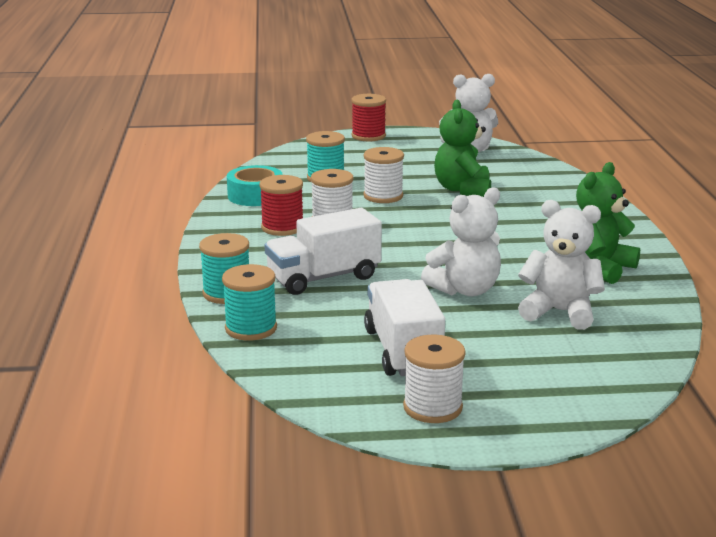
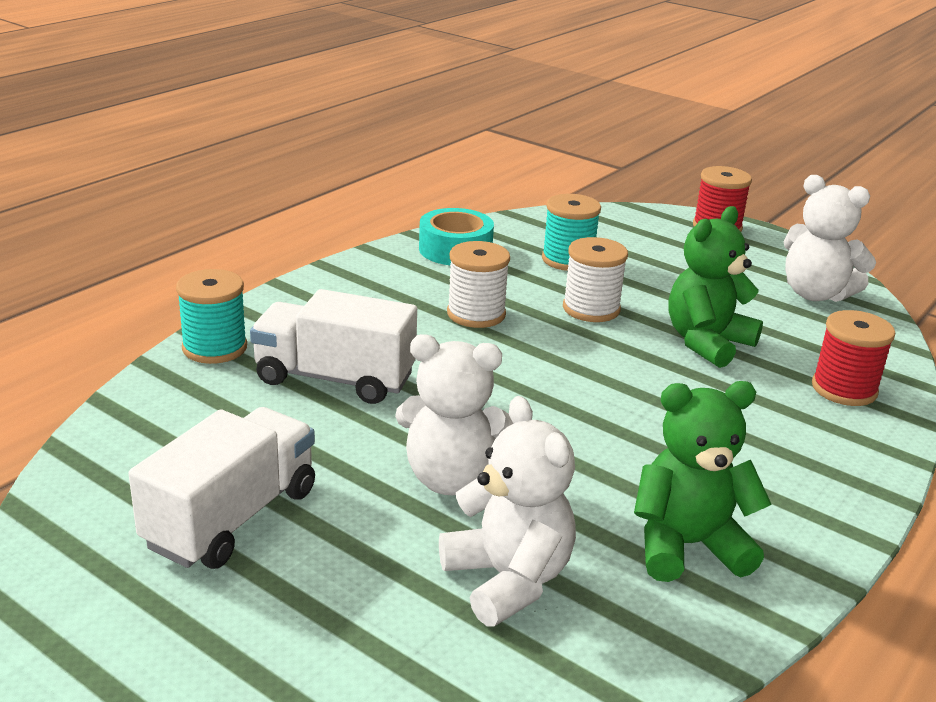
camera: 40 degrees right, 5 degrees up
(251, 328) = (156, 400): turquoise spool -> none
(282, 227) = (410, 298): red spool -> red spool (844, 389)
(432, 407) = (116, 613): white spool -> none

